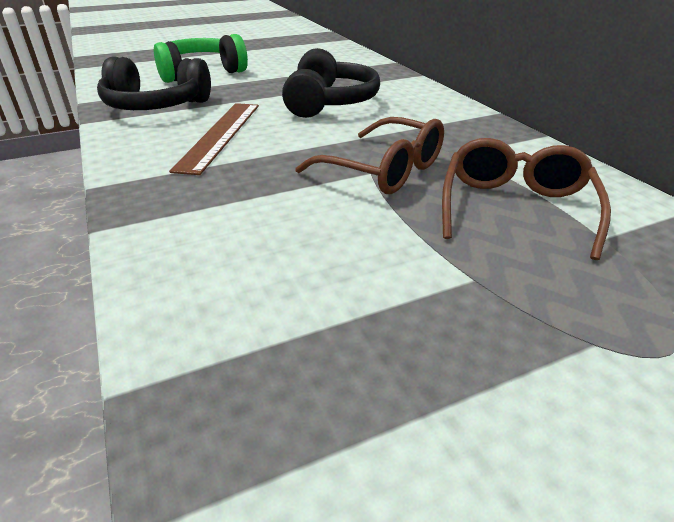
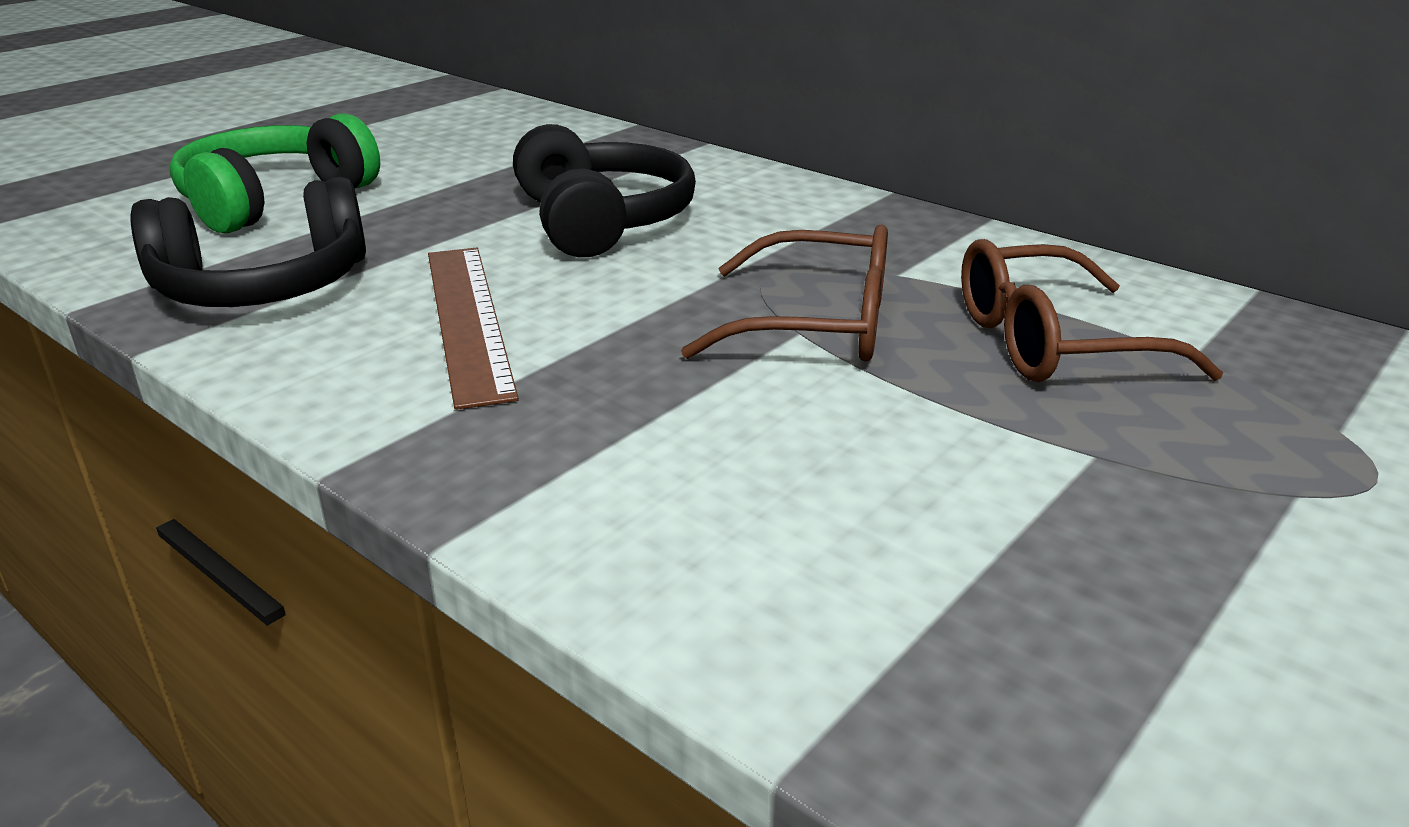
camera: 25 degrees left, 5 degrees down
(515, 209) = (1054, 342): brown glasses -> brown glasses turned 90 degrees counterclockwise

